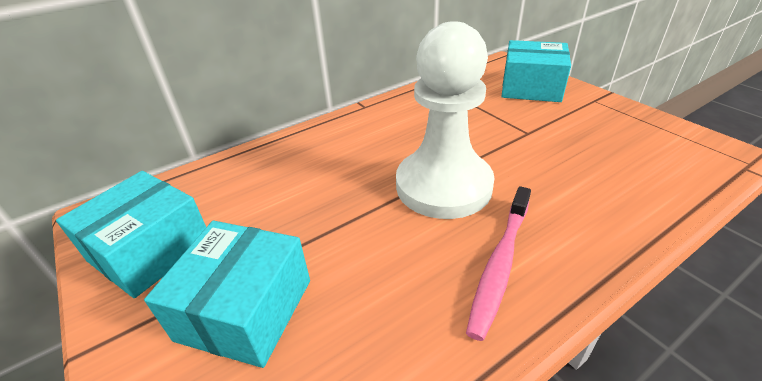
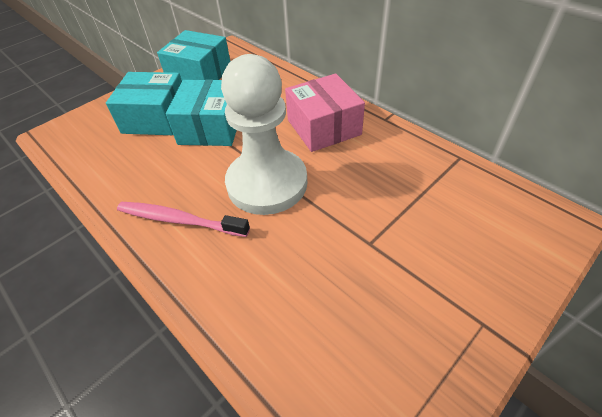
camera: 80 degrees right, 10 degrees up
(360, 141) = (324, 127): none -> pink box
(531, 87) = (490, 251): turquoise box -> turquoise box (210, 127)

